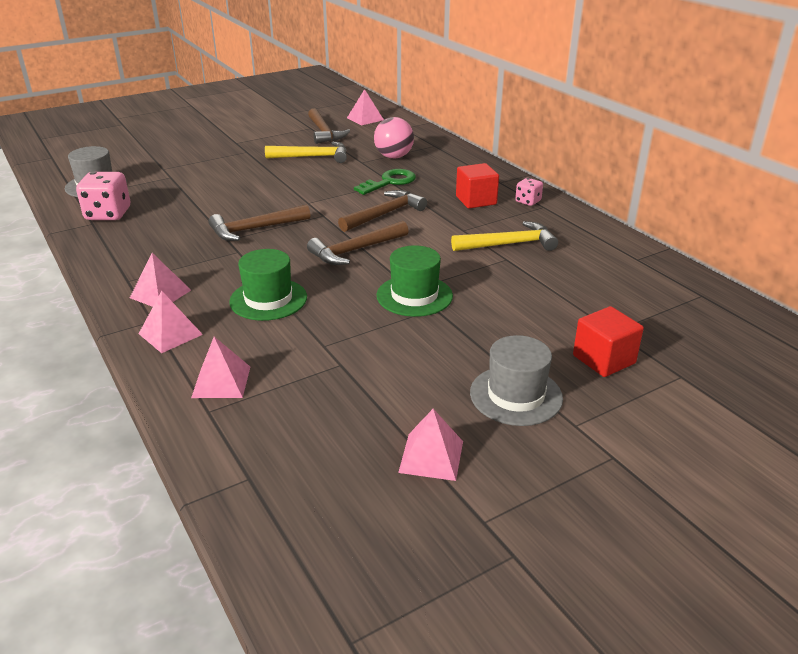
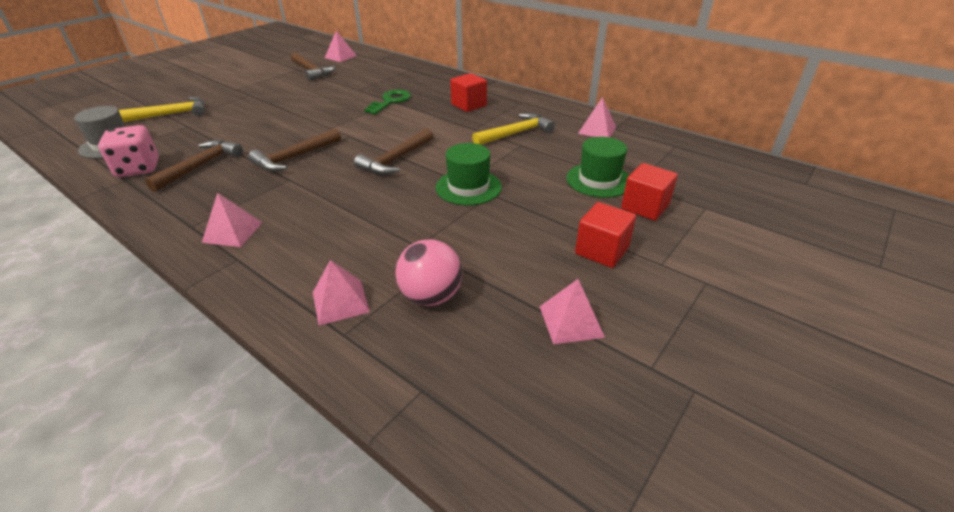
camera: 20 degrees left, 5 degrees up
(170, 334) = (263, 268): pink pyramid -> pink pyramid (597, 130)
(268, 299) = (342, 216): green hat -> green hat (598, 180)
(313, 157) = (313, 91): yellow hammer -> yellow hammer (172, 114)
(385, 214) = (402, 127): brown hammer -> brown hammer (201, 166)
(394, 157) = (382, 82): pink ball -> pink ball (431, 296)
(516, 395) = (601, 251): grey hat -> red cube
(528, 201) = (508, 100): pink dice -> none

